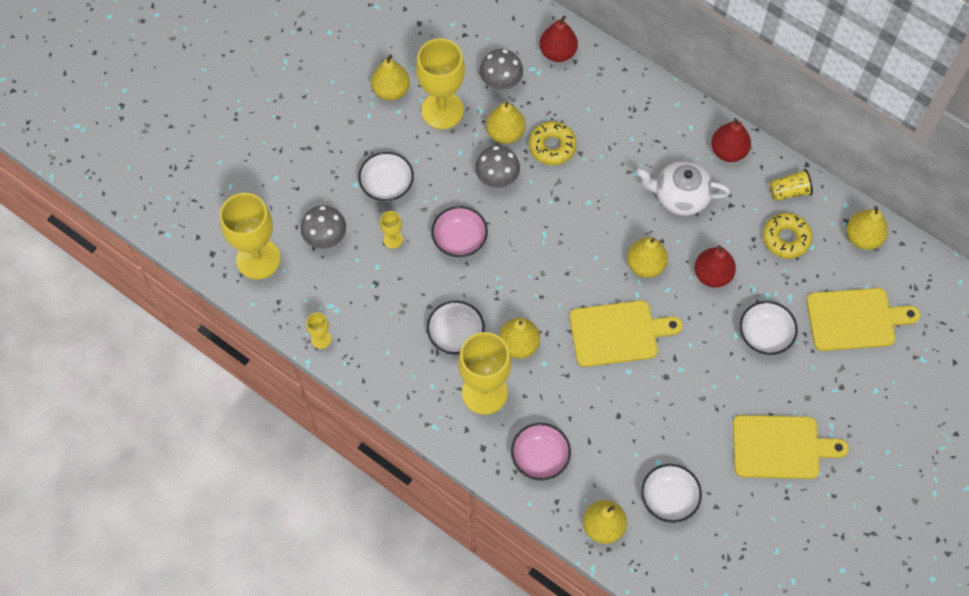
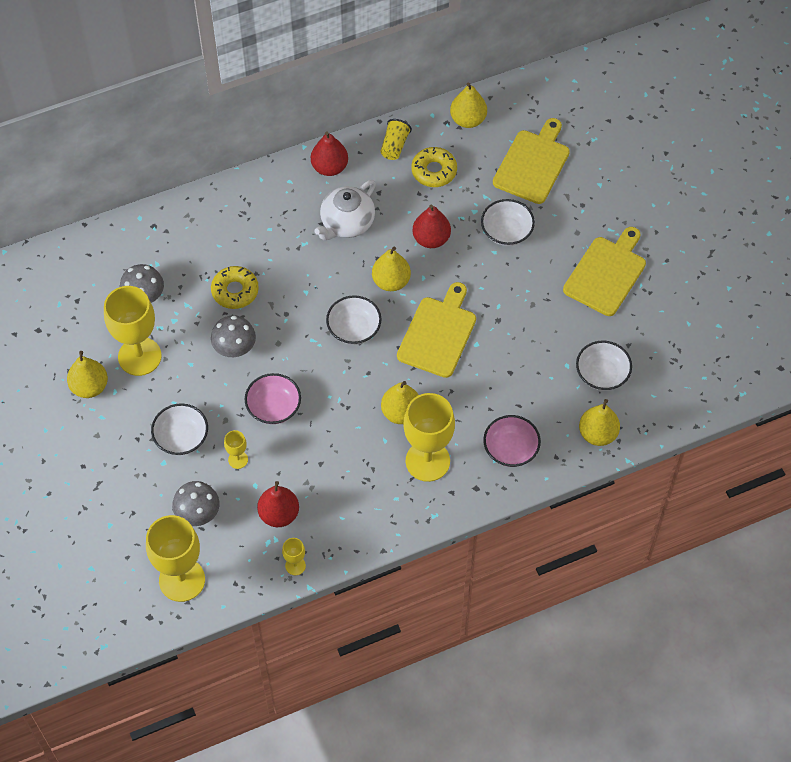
camera: 60 degrees left, 5 degrees down
(456, 334) = (360, 456): white bowl -> white bowl (354, 329)
(505, 133) = (197, 319): yellow pear -> none
(558, 52) = (148, 239): red pear -> red pear (279, 514)

